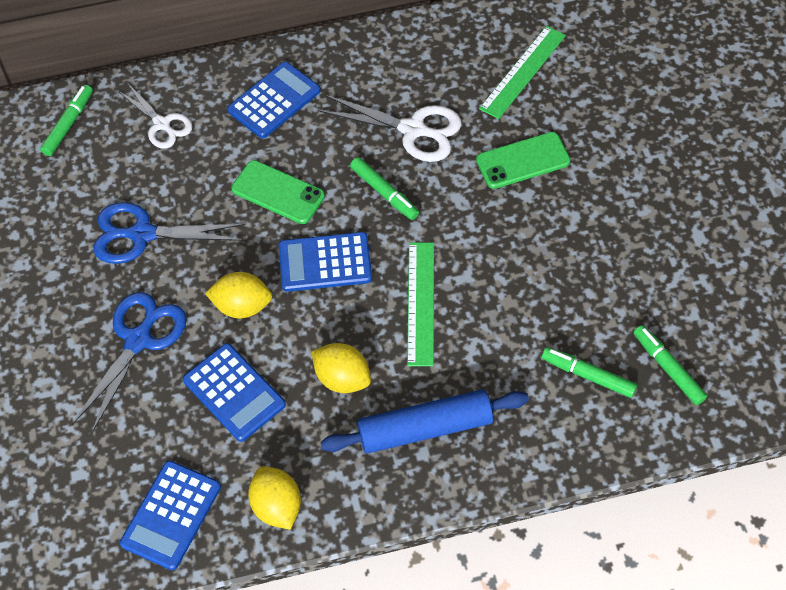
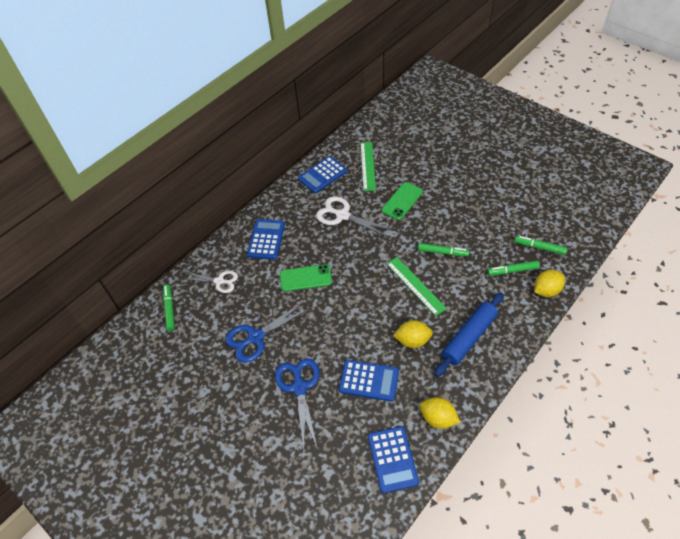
camera: 35 degrees left, 5 degrees down
(242, 306) = (336, 339): yellow lemon -> yellow lemon (546, 290)
(325, 262) = (356, 295): blue calculator -> blue calculator (322, 175)
(384, 193) = (355, 249): green marker -> green marker (442, 252)
(413, 130) = (342, 215): white scissors -> white scissors turned 135 degrees counterclockwise

